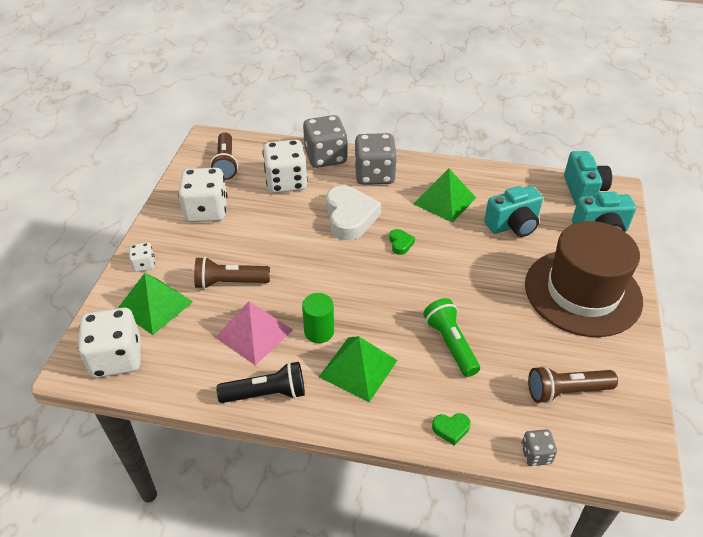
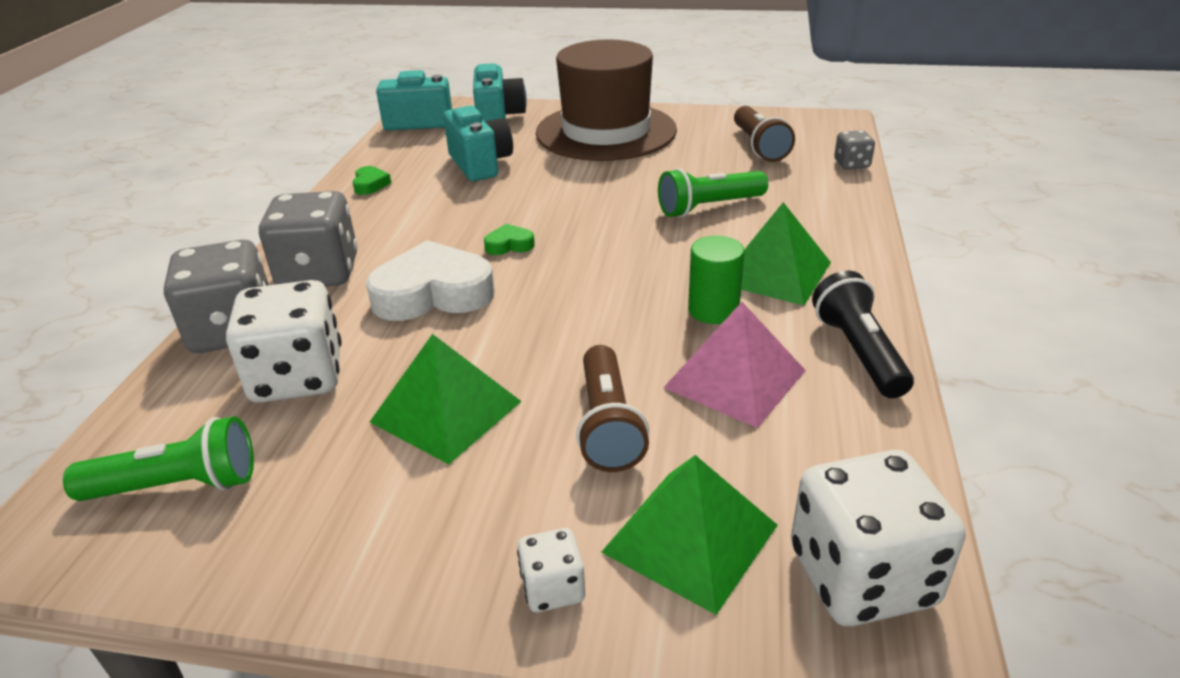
camera: 90 degrees left, 10 degrees down
(206, 211) = (362, 496): white dice -> none
(225, 164) = (177, 486): brown flashlight -> green flashlight
(444, 200) = (412, 210): green pyramid -> green pyramid (446, 411)
(451, 429) = (844, 208): green heart -> green heart (370, 184)

